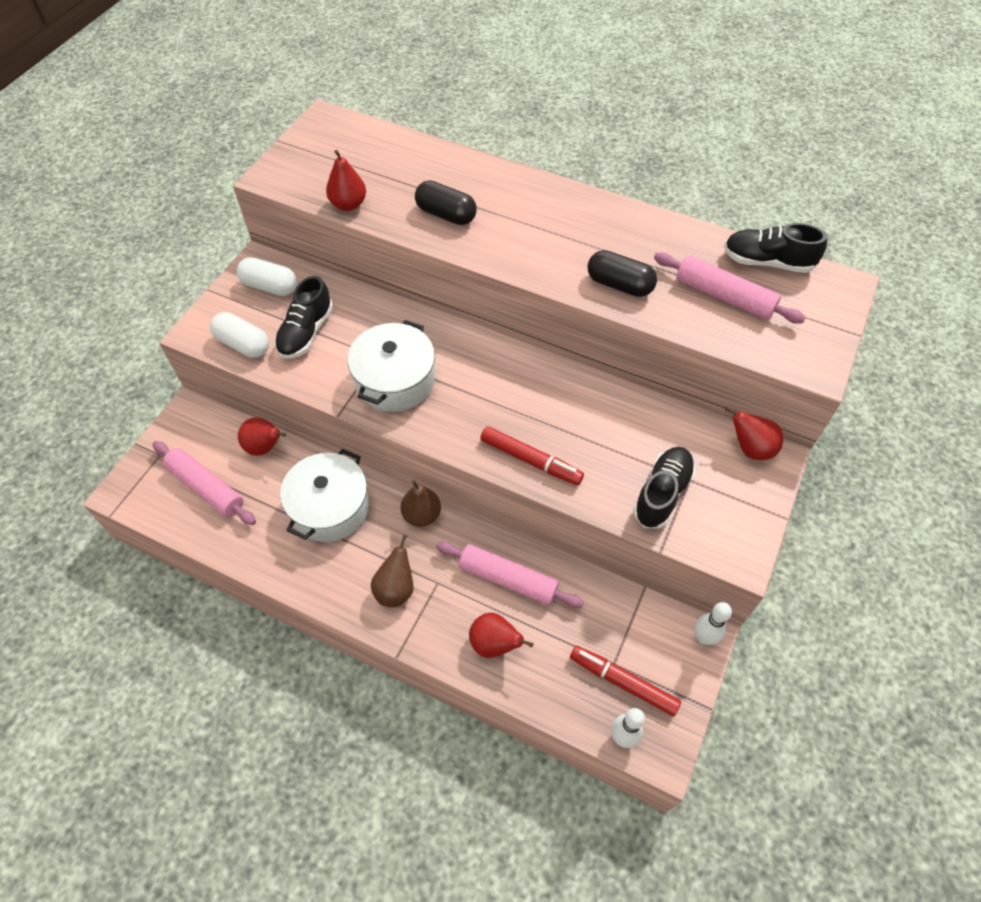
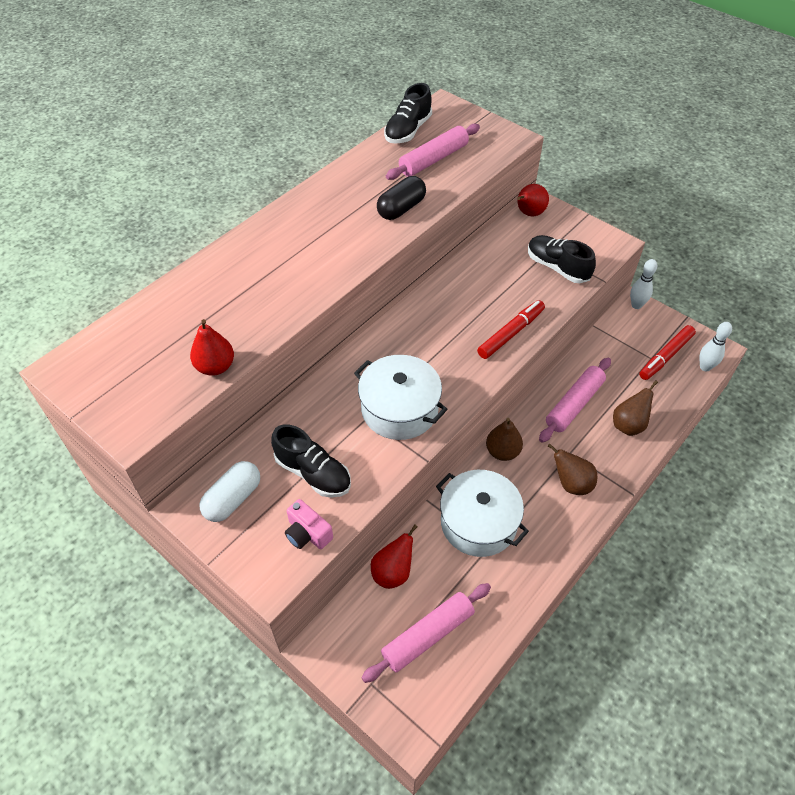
camera: 75 degrees left, 5 degrees down
(243, 344) = (307, 533): white capsule -> pink camera
(446, 214) = (268, 296): black capsule -> none
(494, 644) = (628, 425): red pear -> brown pear

